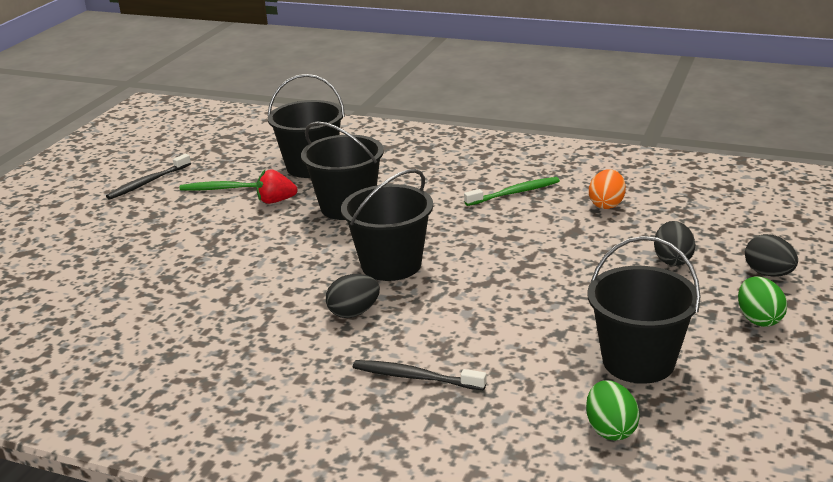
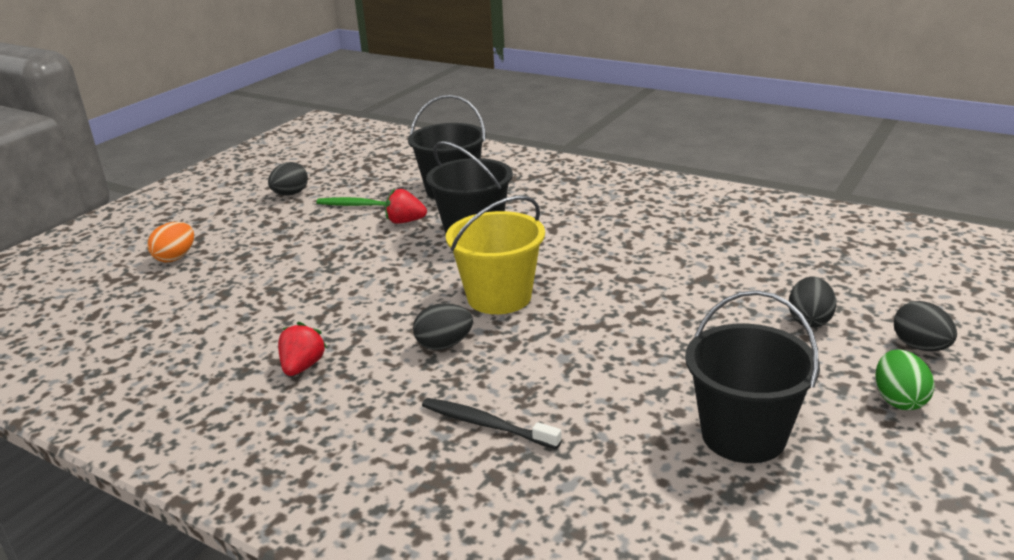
camera: 10 degrees right, 0 degrees up
(148, 182) = (290, 194): black toothbrush -> black egg
(226, 345) = (302, 367): none -> red strawberry
(391, 265) = (499, 297): black bucket -> yellow bucket
(514, 193) = (651, 232): green toothbrush -> none
(606, 204) = (747, 253): orange egg -> orange egg (175, 258)
(610, 429) = (691, 515): green egg -> none

